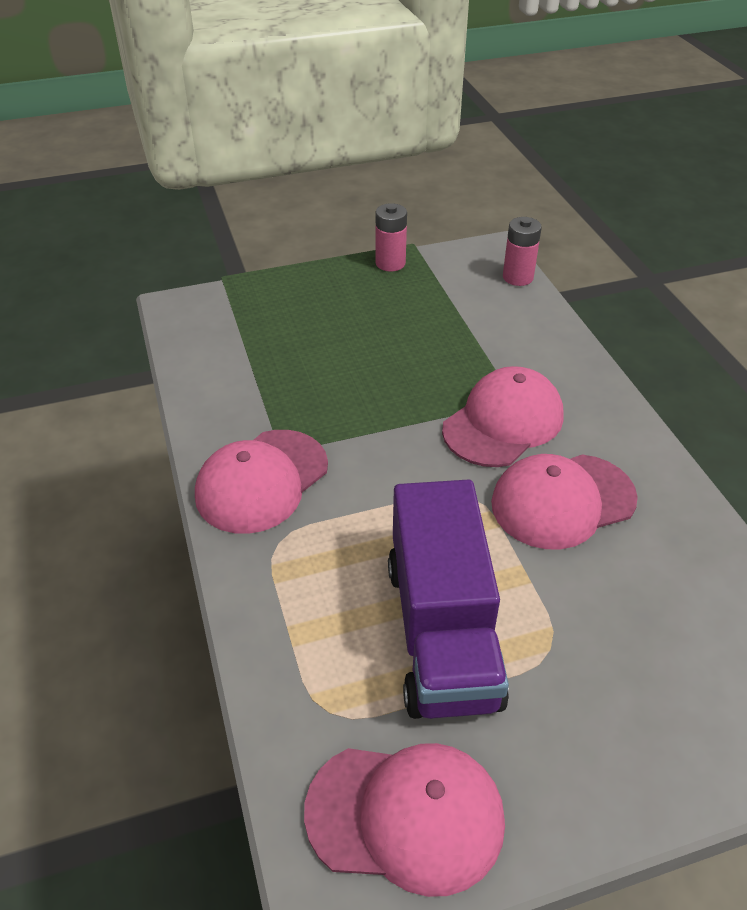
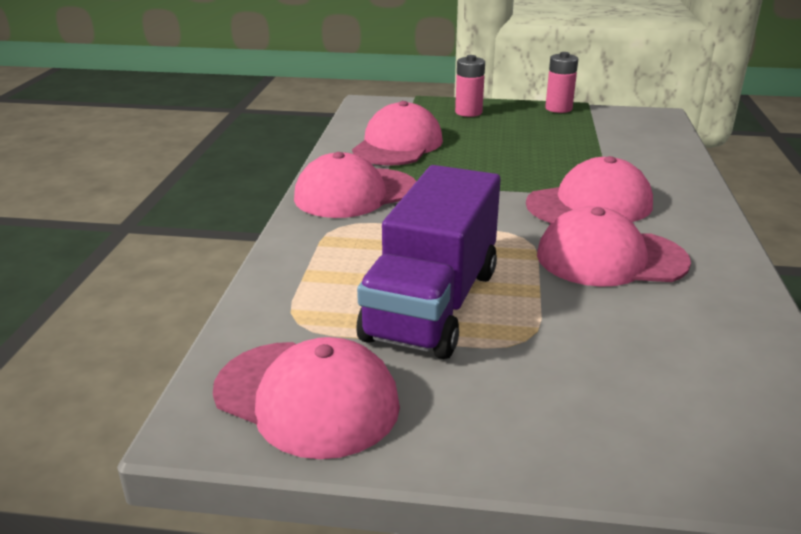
camera: 25 degrees right, 15 degrees down
(257, 378) = (398, 145): none -> pink cap
(518, 277) = (670, 132): pink battery -> pink battery (468, 112)

